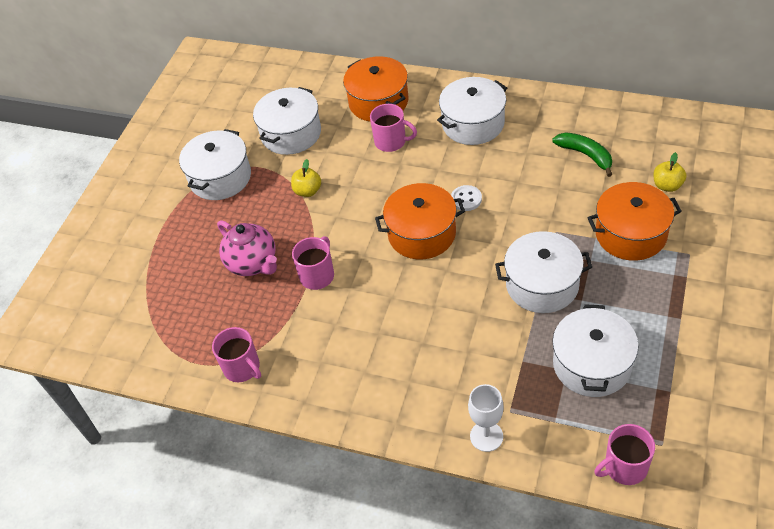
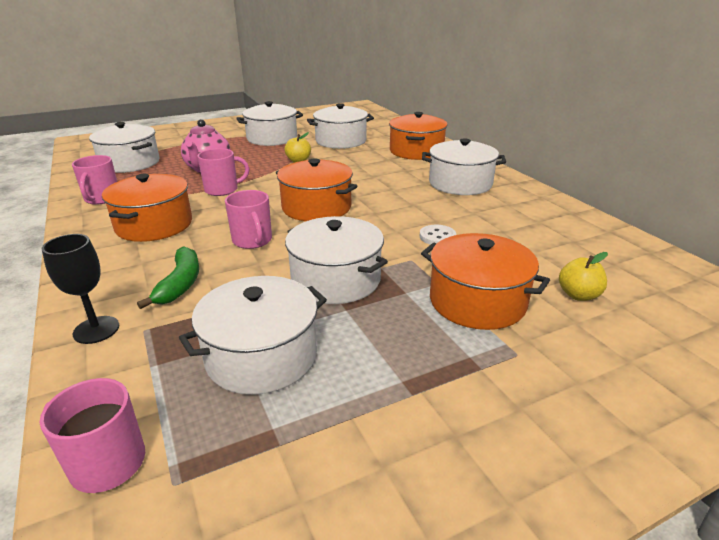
camera: 40 degrees right, 20 degrees down
(162, 316) = (130, 163): none -> white pot
(345, 350) = (154, 225): none -> orange pot
(391, 142) = (388, 166): pink mug -> pink mug (252, 241)
(466, 199) = (380, 209): white button -> white button (437, 237)
(486, 436) = (96, 330): white goblet -> black goblet
(585, 155) = (524, 237): green banana -> green banana (180, 284)

